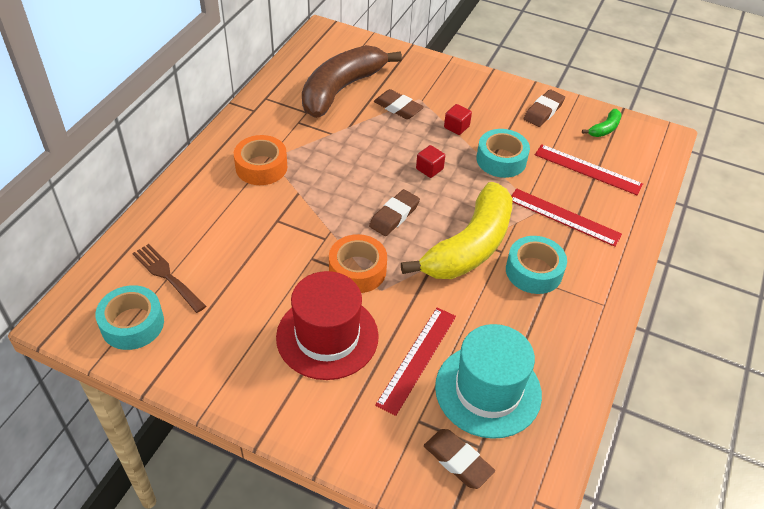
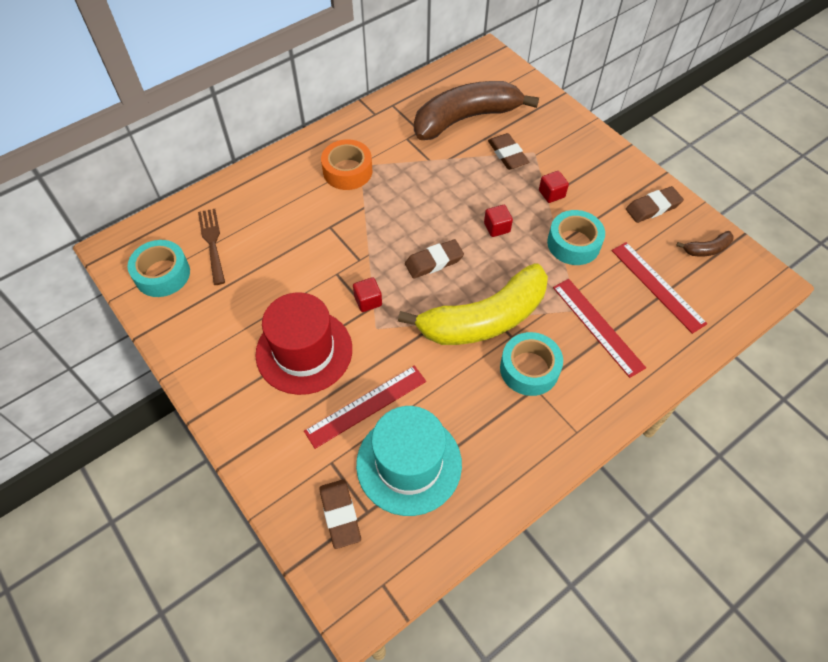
camera: 30 degrees right, 10 degrees up
(357, 270) = (368, 301): orange tape -> red cube
(604, 129) = (707, 249): green banana -> brown banana

